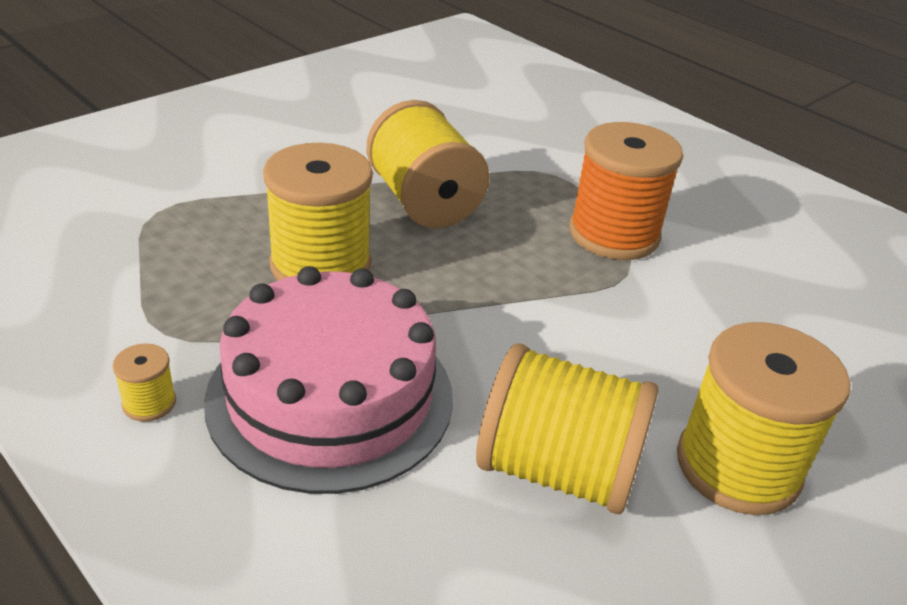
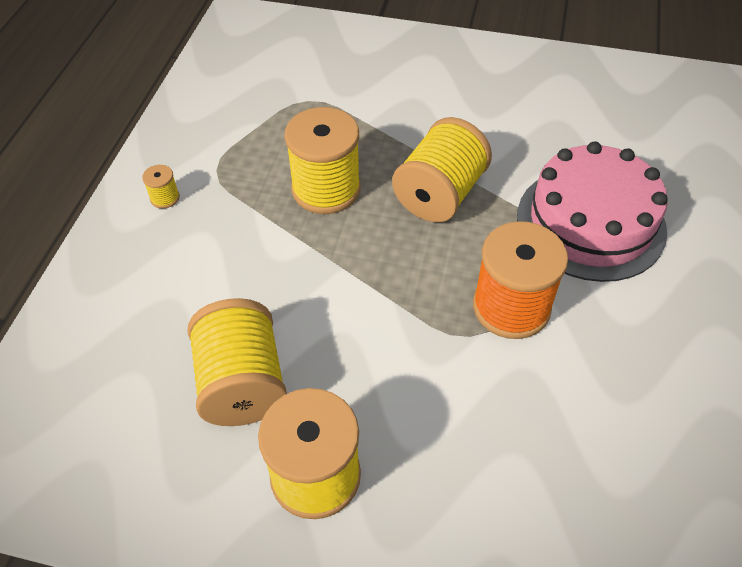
camera: 60 degrees right, 15 degrees up
(330, 396) = (222, 258): pink cake -> pink cake (590, 222)

